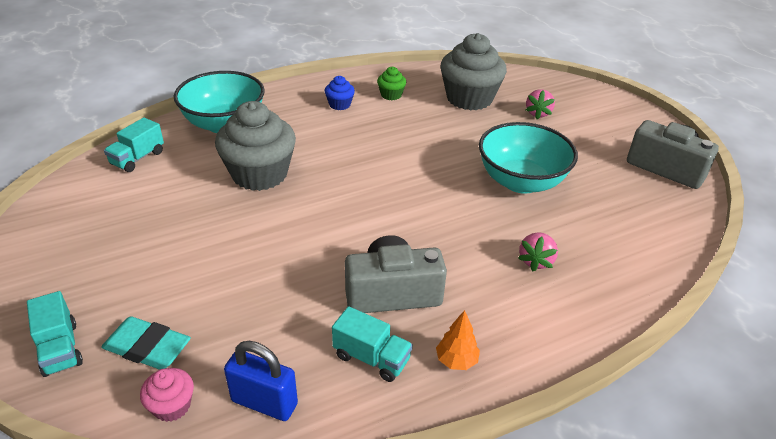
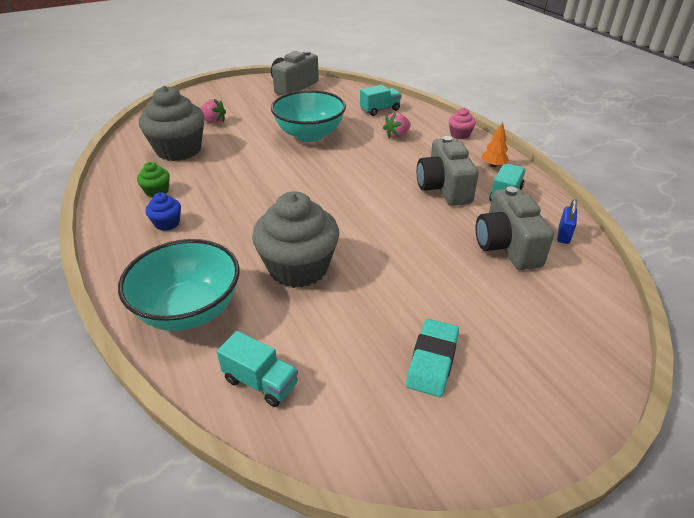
camera: 90 degrees left, 0 degrees up
(60, 348) = (576, 361): turquoise truck -> turquoise truck (380, 110)
(147, 347) = (548, 302): turquoise eraser -> turquoise eraser (432, 361)
(172, 406) = (591, 277): pink cupcake -> pink cupcake (460, 134)
(256, 333) = (507, 246): none -> grey camera
(264, 402) = (563, 235): blue padlock -> blue padlock, size x0.65
(536, 261) = (397, 135): pink strawberry -> pink strawberry turned 120 degrees clockwise

